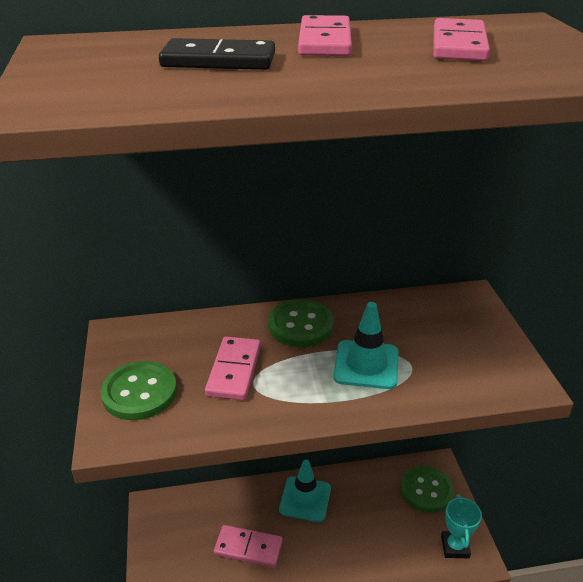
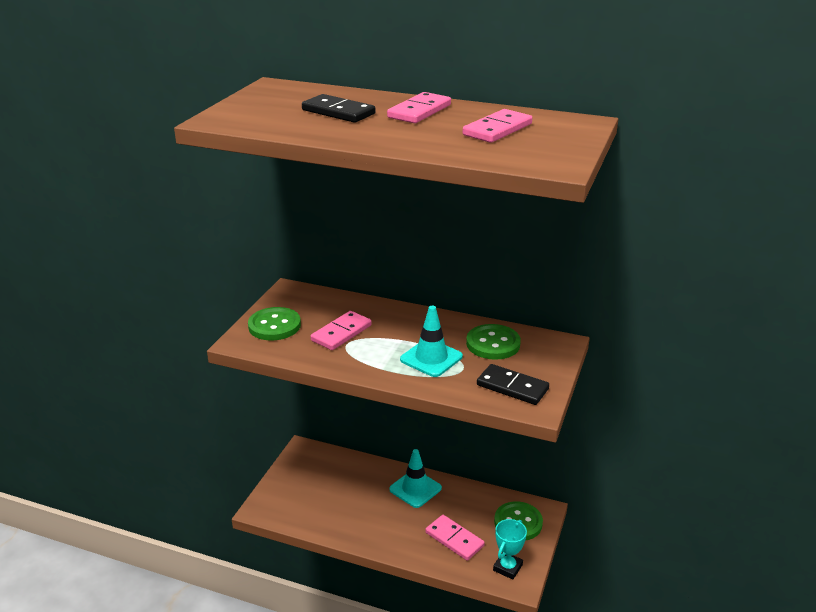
camera: 30 degrees right, 5 degrees down
(248, 548) = (350, 501): pink domino -> pink domino (454, 539)
(300, 325) = (411, 322): green button -> green button (493, 344)
(482, 368) = (512, 387): none -> black domino

